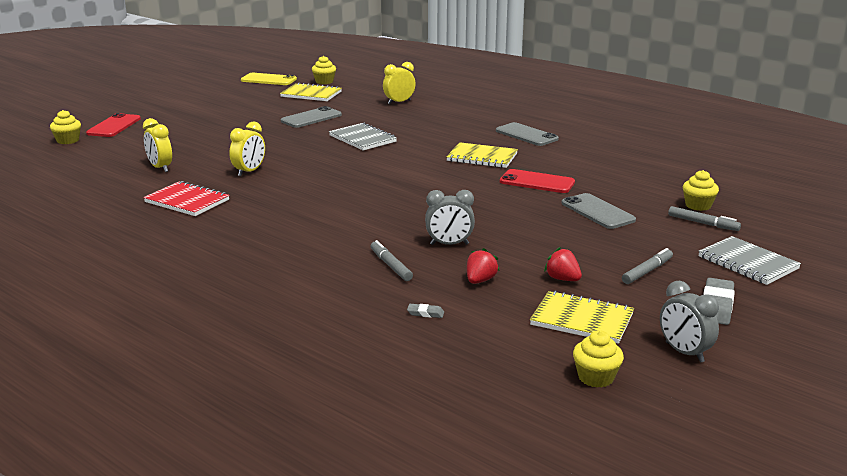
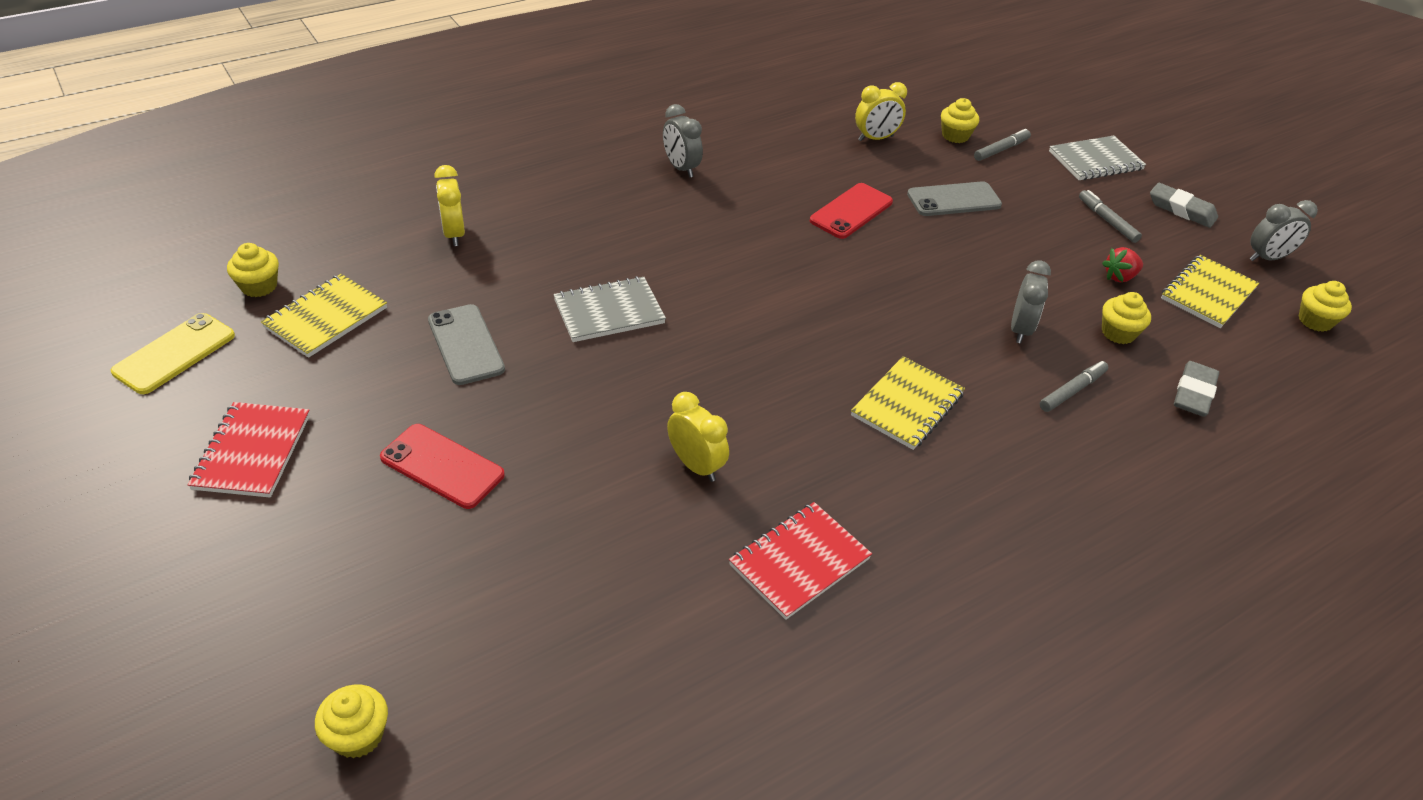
camera: 75 degrees left, 20 degrees up
(114, 126) = (308, 640): red phone -> red phone (442, 466)
(160, 168) = (620, 583): yellow clock -> yellow clock (875, 138)
(215, 100) = (252, 452): none -> red notebook
(390, 266) = (1072, 391): grey marker -> grey marker turned 150 degrees clockwise
(425, 313) = (1193, 393): grey eraser -> grey eraser, size x2.01
(480, 280) = (1118, 333): red strawberry -> yellow cupcake
(482, 157) = (747, 227): yellow notebook -> yellow notebook (907, 405)
(526, 135) = (681, 168): grey phone -> grey clock

